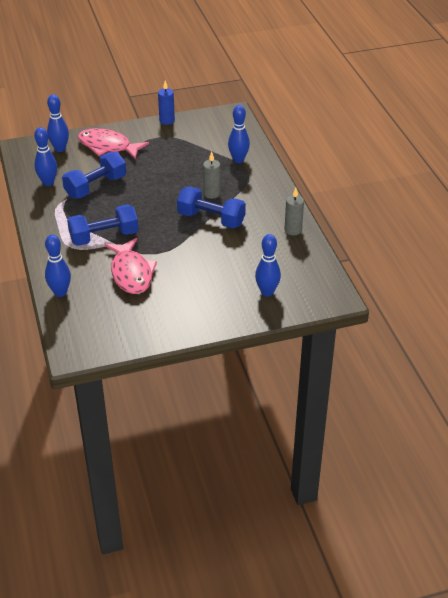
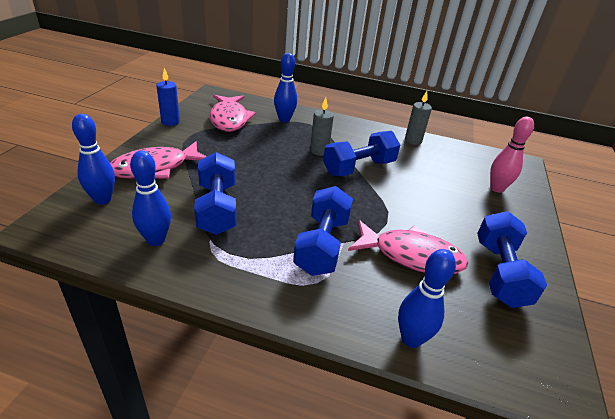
camera: 60 degrees left, 5 degrees down
(153, 313) = (499, 272): none -> blue dumbbell
(204, 139) = (229, 119): none -> pink fish
(267, 292) = (496, 188): blue bowling pin -> pink bowling pin

